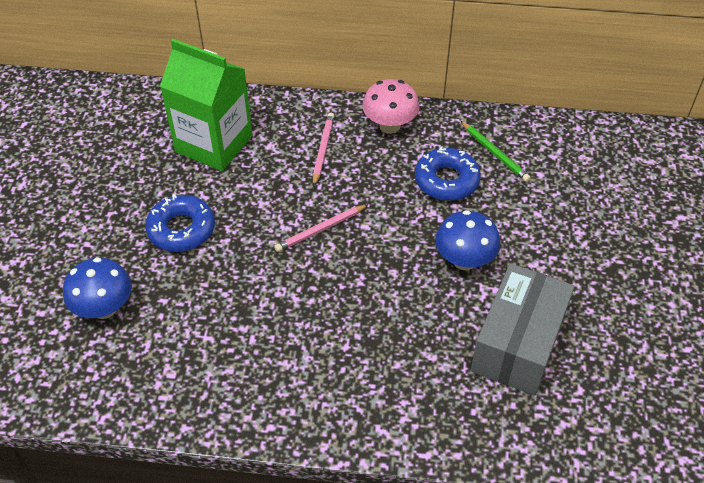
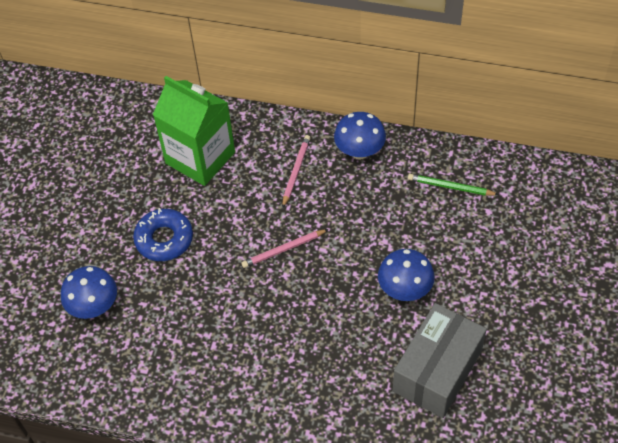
camera: 10 degrees right, 5 degrees up
(390, 126) = (359, 151): pink mushroom -> blue mushroom
(446, 180) = (402, 211): blue donut -> none
(494, 153) = (450, 187): green pencil -> green pencil turned 135 degrees clockwise

